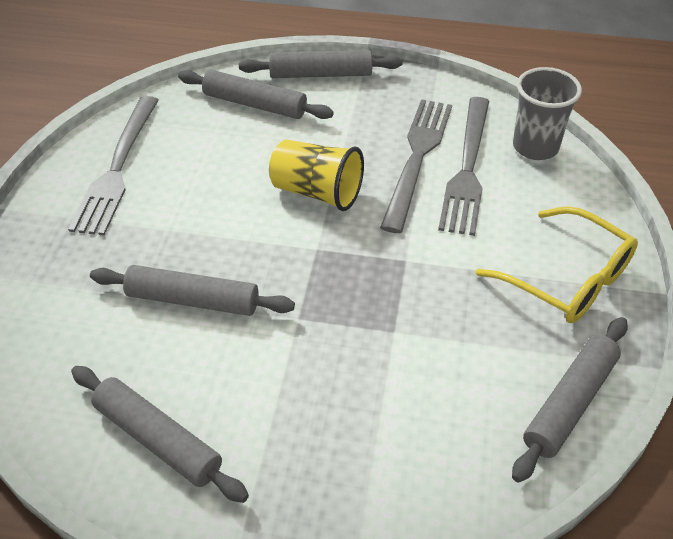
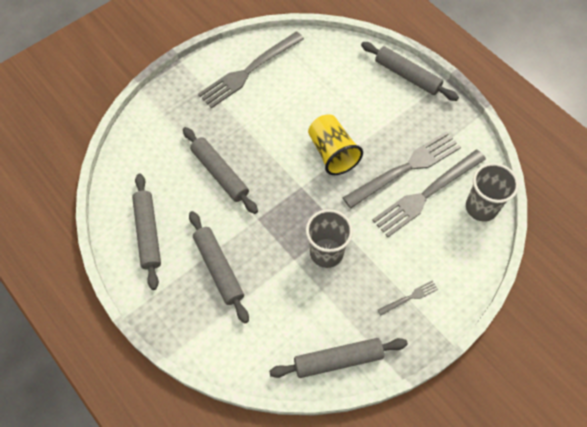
camera: 40 degrees right, 15 degrees up
(255, 104) = (352, 74): grey rolling pin -> grey rolling pin (218, 269)
(425, 298) = (326, 253): none -> grey cup
(567, 279) = (410, 297): yellow glasses -> grey fork

